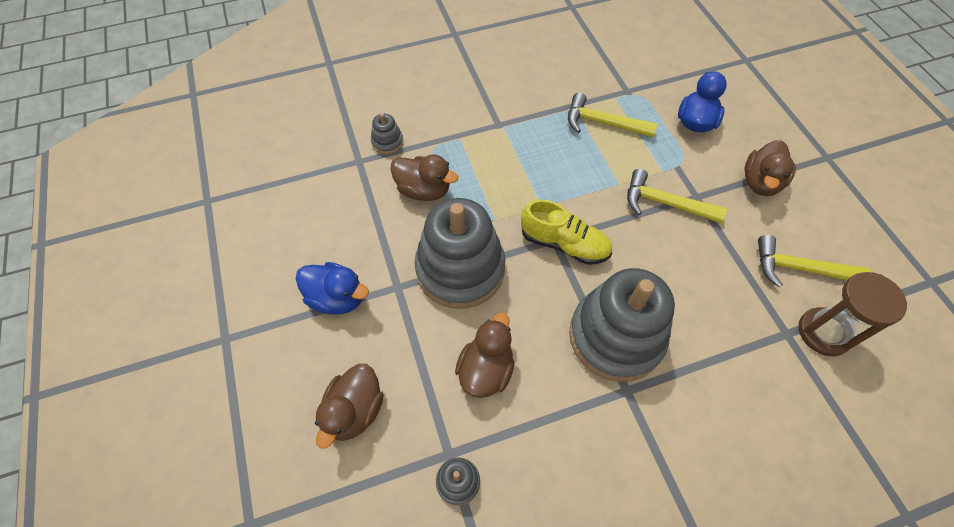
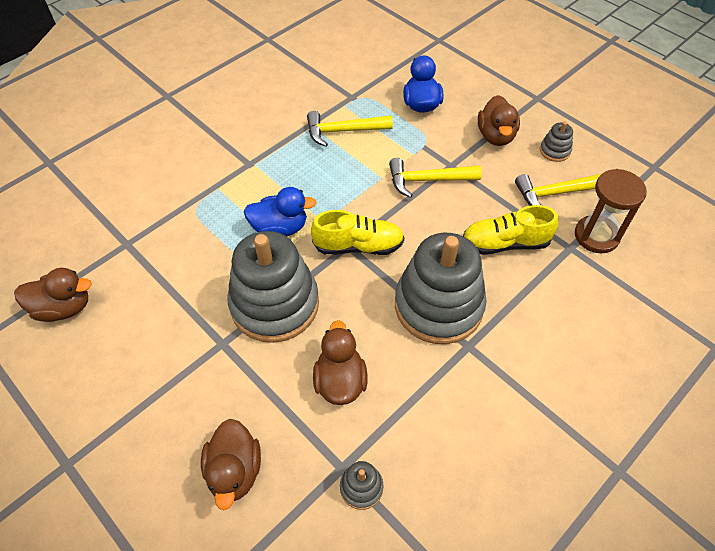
camera: 25 degrees left, 5 degrees down
(337, 298) = (167, 377): blue duck -> blue duck (280, 228)
(387, 142) = (147, 216): grey stacking toy -> grey stacking toy (554, 151)
(424, 190) = (205, 247): brown duck -> brown duck (64, 308)
(716, 300) = (505, 243): none -> yellow shoe

